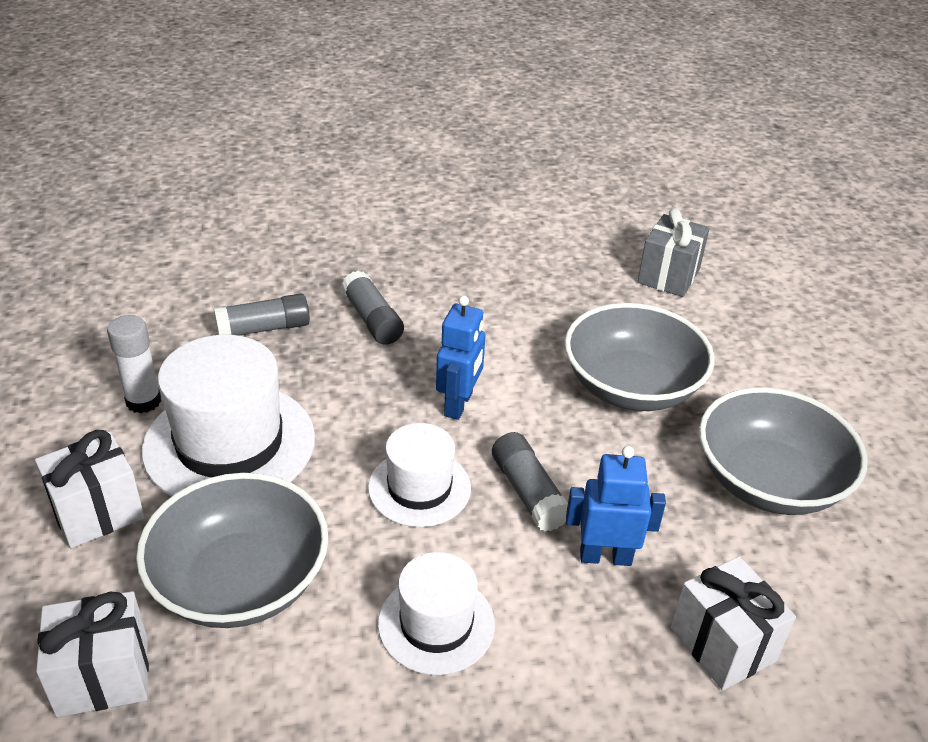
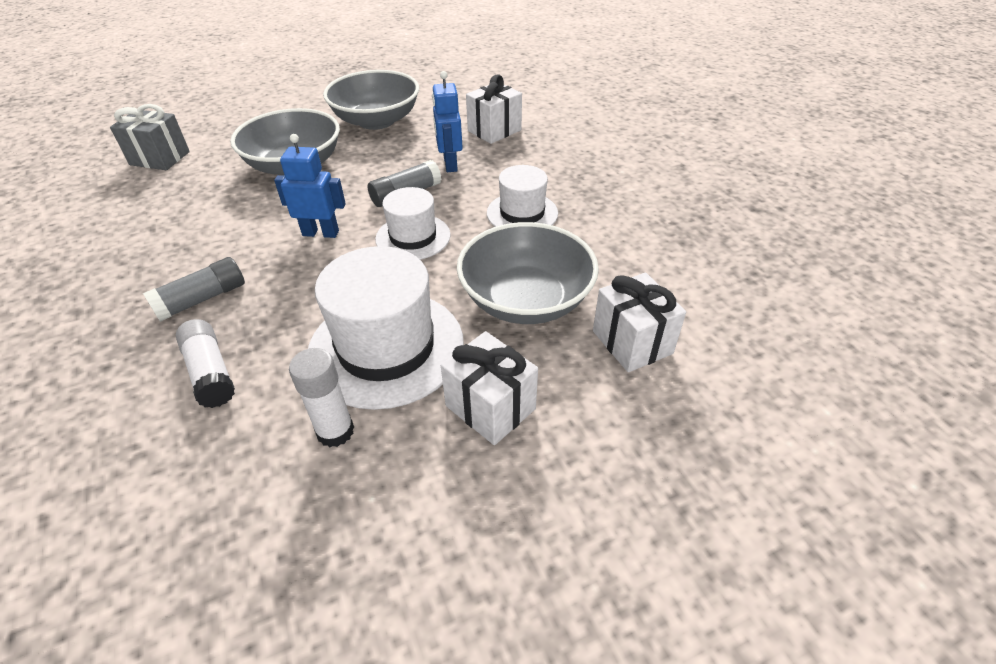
camera: 100 degrees left, 5 degrees up
(264, 329) = (210, 372): grey glue stick -> white glue stick

